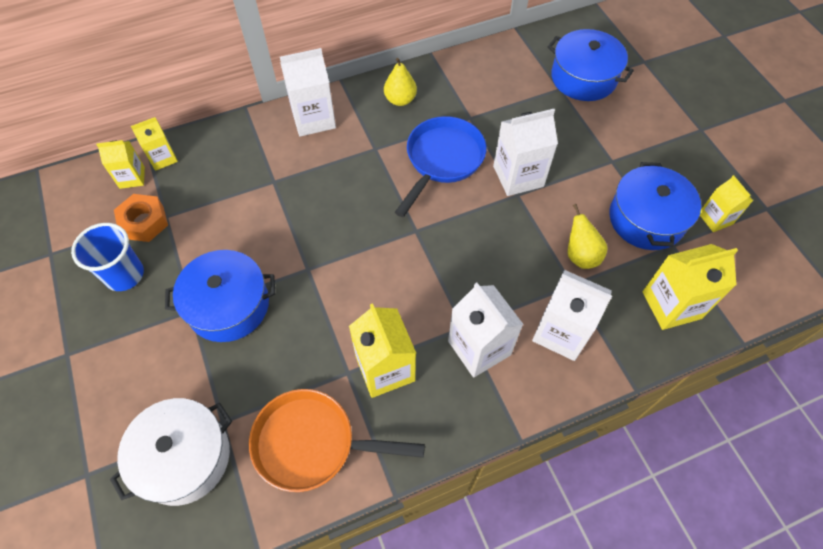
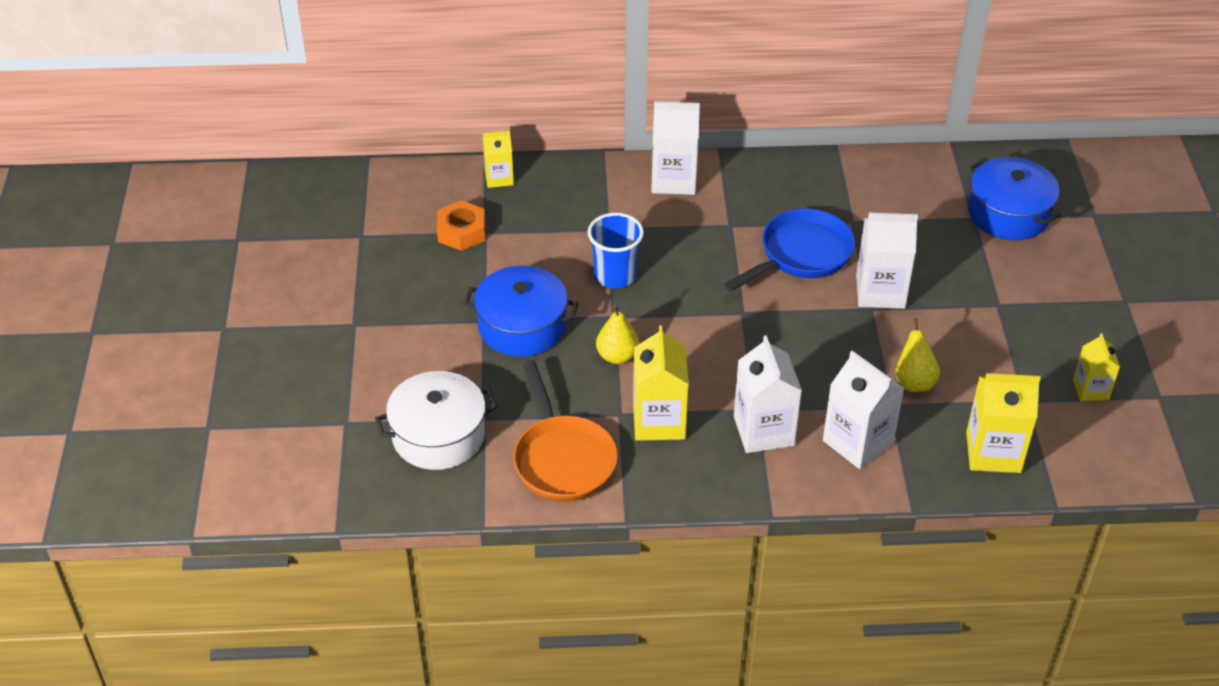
camera: 20 degrees right, 15 degrees down
(124, 275) = (428, 273): blue cup -> blue cup (615, 275)
(132, 177) = (462, 188): yellow carton -> none
(311, 443) = (562, 459): orange pan -> orange pan turned 135 degrees counterclockwise
(400, 100) = (779, 184): yellow pear -> yellow pear (617, 356)
(646, 219) = (1008, 369): blue pot -> none

